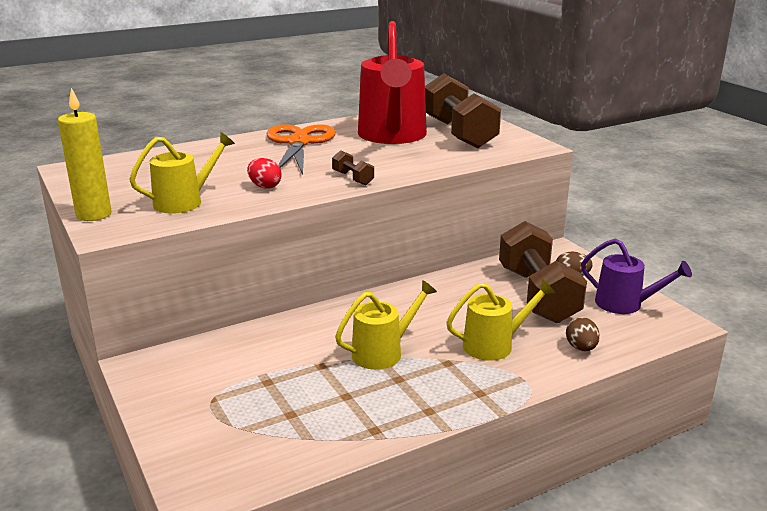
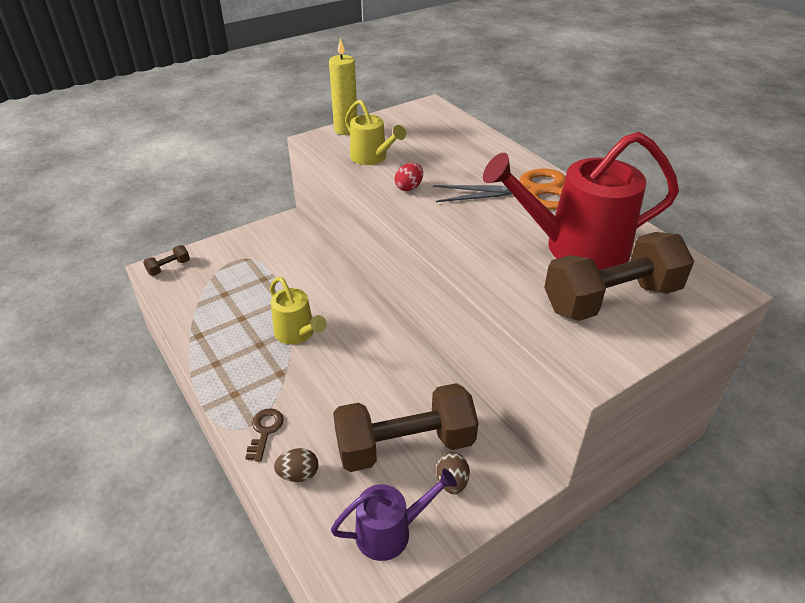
camera: 85 degrees right, 15 degrees up
(353, 178) = (438, 231): brown dumbbell -> brown dumbbell (169, 267)
(495, 345) = (306, 405): yellow watering can -> none
(531, 369) = (265, 431): none -> brown key
(625, 304) = (391, 531): purple watering can -> purple watering can turned 135 degrees counterclockwise

